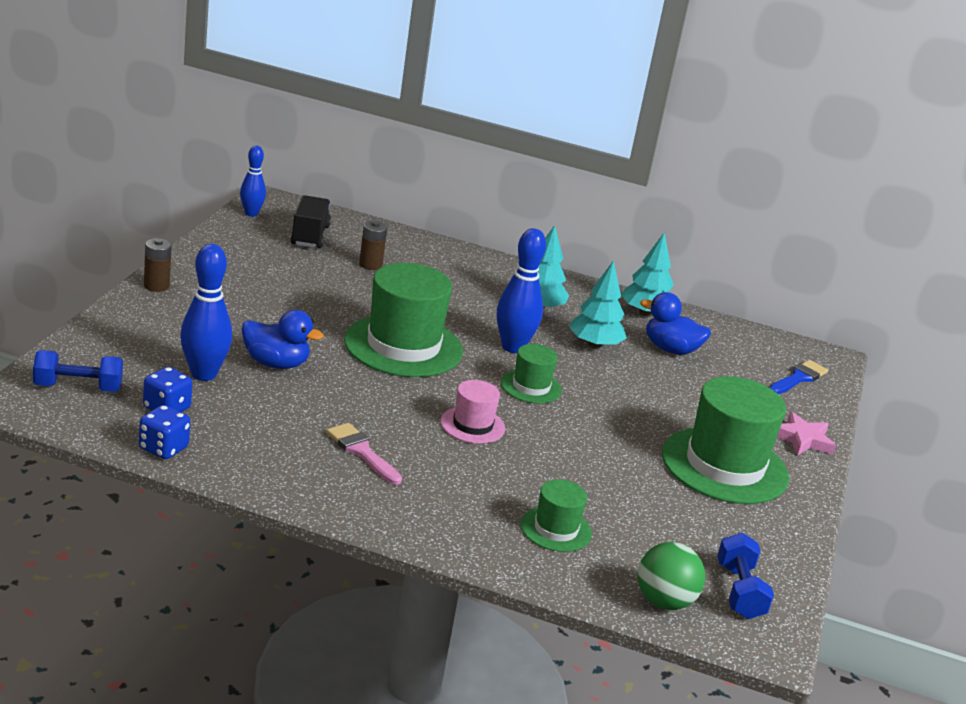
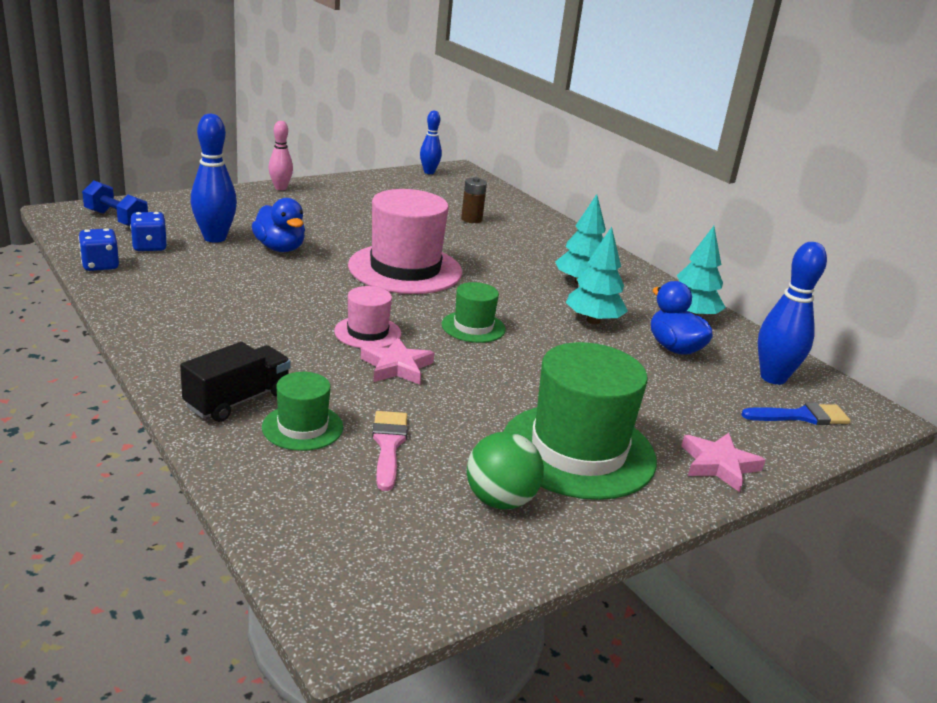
camera: 40 degrees right, 0 degrees up
(156, 286) = (280, 188): brown battery -> pink bowling pin
(310, 235) = (453, 193): black truck -> black truck (238, 400)
(361, 452) = (239, 316): pink brush -> pink brush (388, 445)
(403, 346) = (405, 269): green hat -> pink hat
(513, 347) = (505, 298): blue bowling pin -> blue bowling pin (773, 378)
(536, 448) = (397, 367): none -> pink star
(664, 601) = (301, 528): green ball -> green ball (500, 500)
(739, 592) = (401, 559): blue dumbbell -> none

